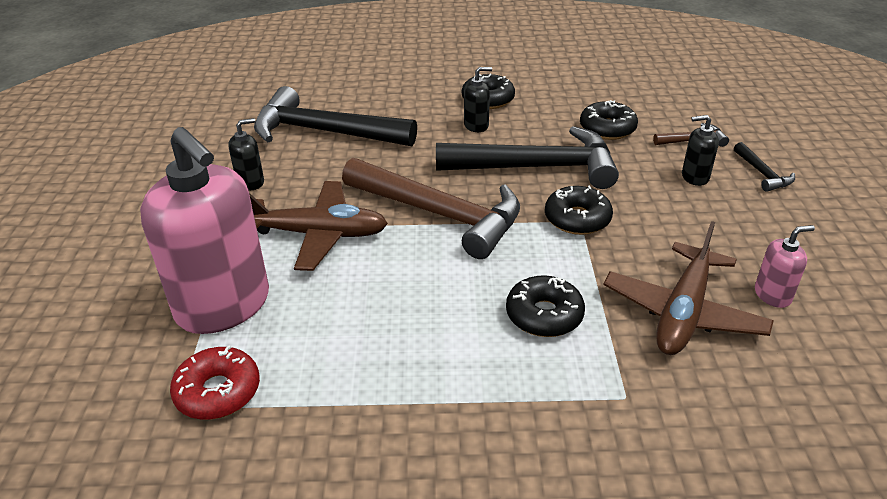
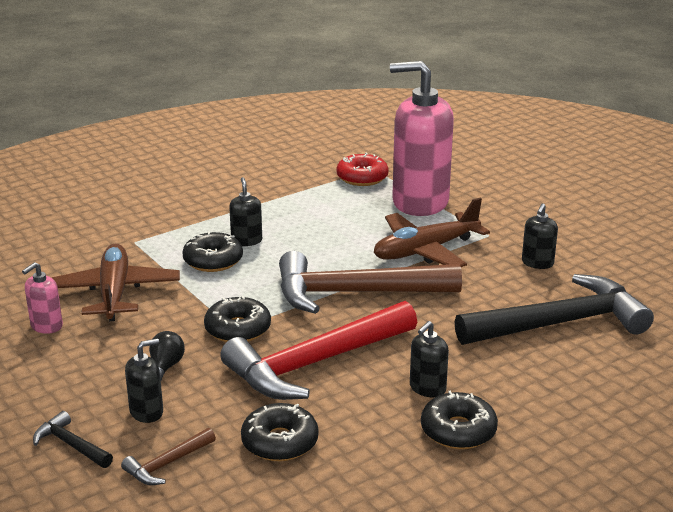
camera: 145 degrees right, 10 degrees down
(482, 331) = (246, 241): none -> black soap dispenser
(536, 167) = (316, 363): black hammer -> red hammer
(664, 207) = (165, 368): none -> black light bulb

